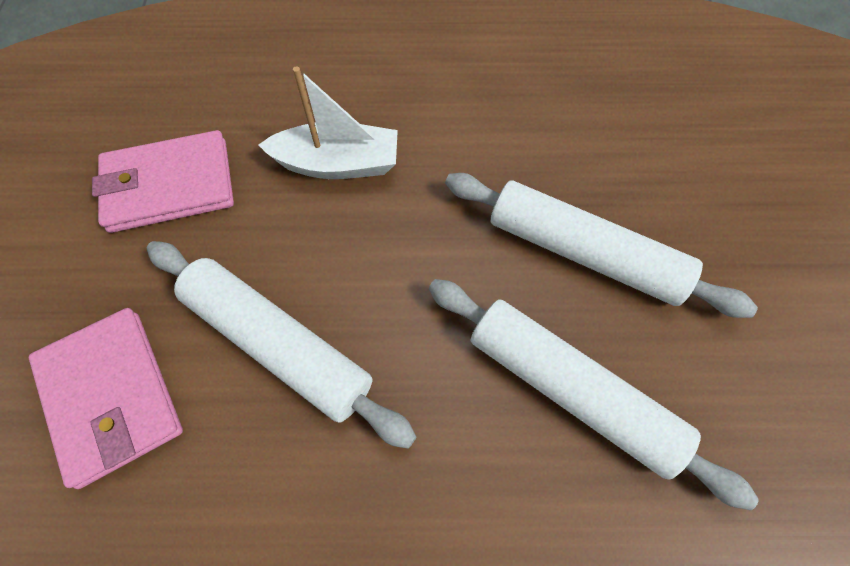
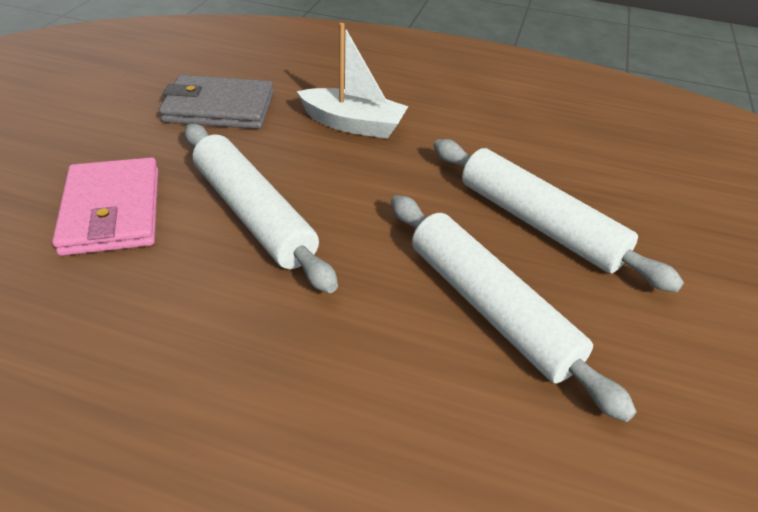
camera: 15 degrees right, 20 degrees down
(169, 186) = (219, 108): pink wallet -> grey wallet

